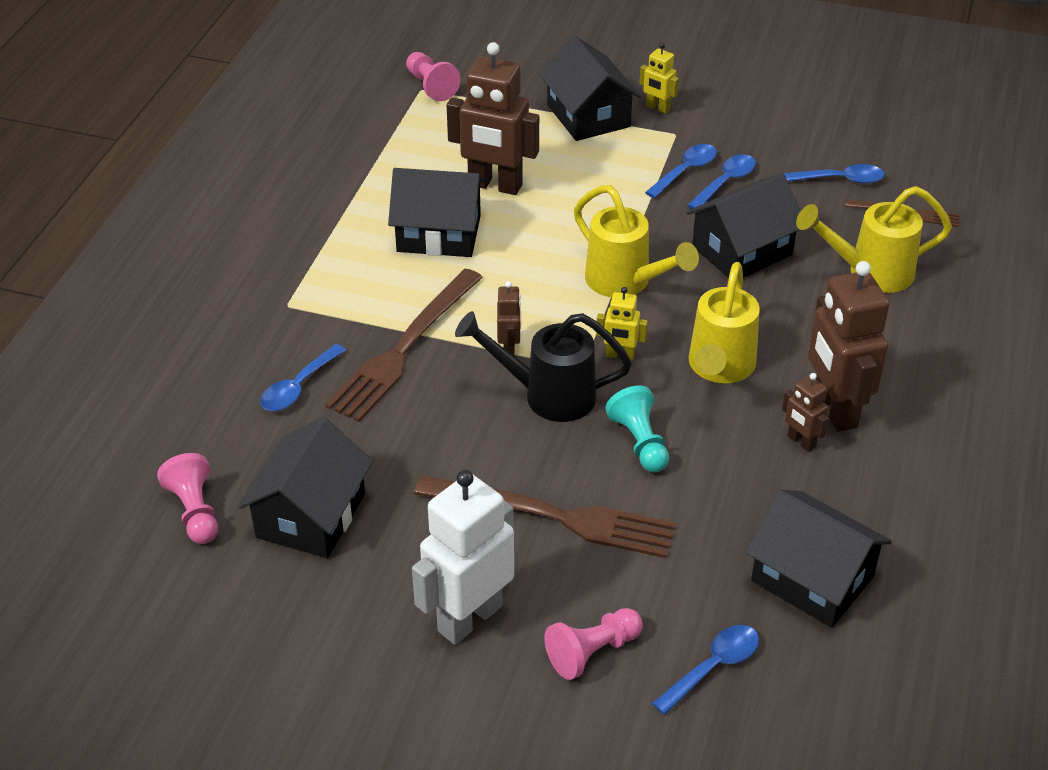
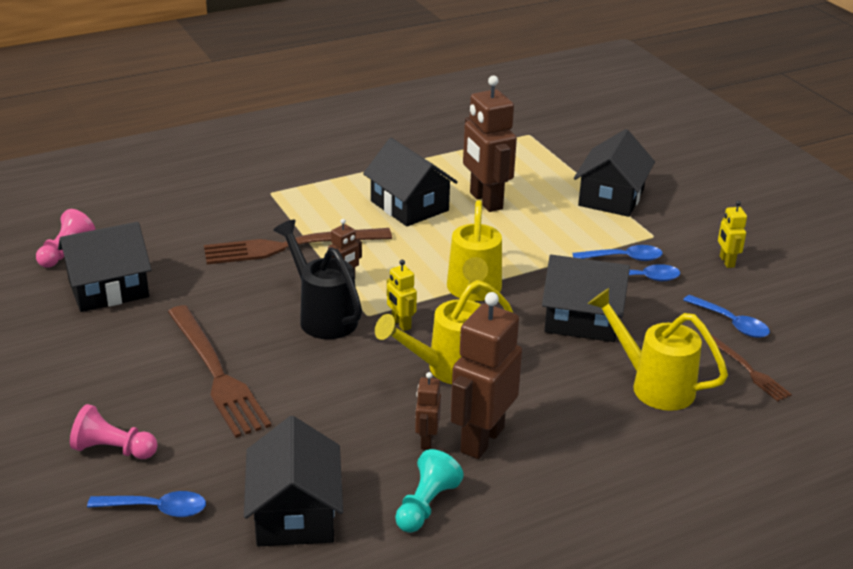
camera: 45 degrees right, 10 degrees down
(298, 387) = (208, 231): blue spoon -> none
(431, 86) = (538, 135): pink pawn -> none
(469, 618) = (89, 387): white robot -> none
(640, 442) = (330, 372): turquoise pawn -> turquoise pawn (426, 505)
(657, 108) = (667, 217): yellow robot -> yellow robot (726, 261)

